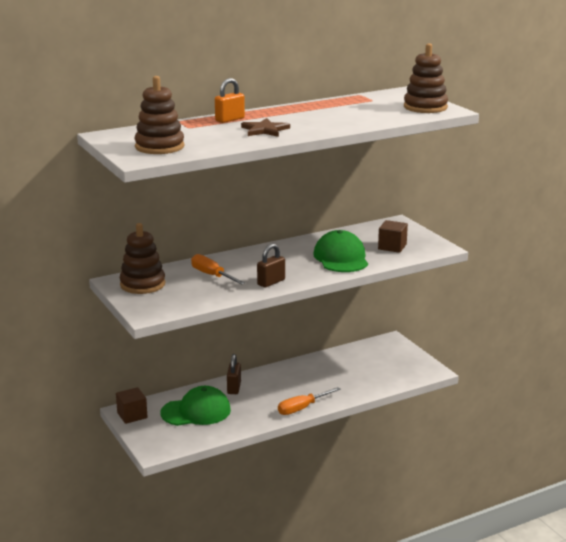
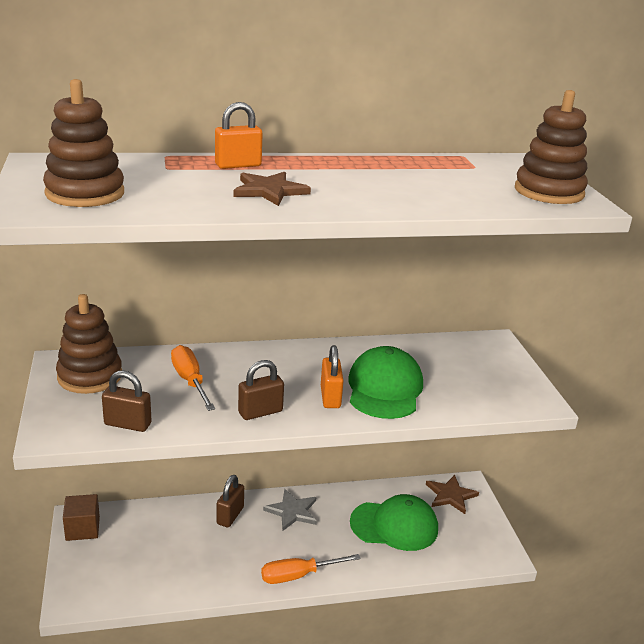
camera: 15 degrees right, 5 degrees up
(191, 302) = (127, 424): none -> brown padlock
(196, 411) = (162, 543): green cap -> green cap (394, 525)
(276, 377) = (292, 511): none -> grey star
(309, 268) = (330, 397): none -> orange padlock
(382, 347) = (450, 495): none -> brown star
(392, 247) = (468, 384): brown cube -> none

